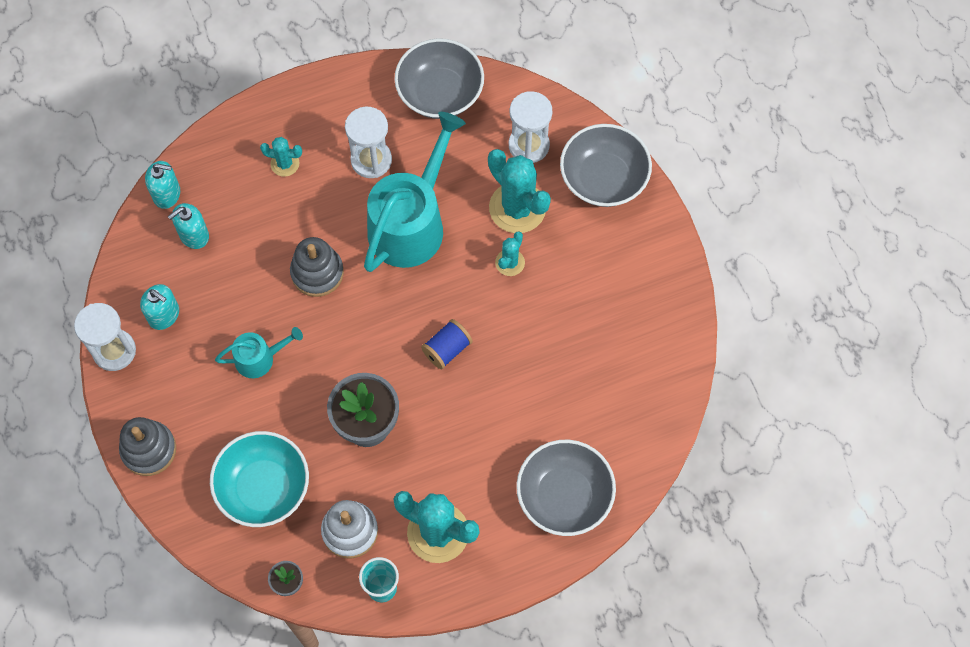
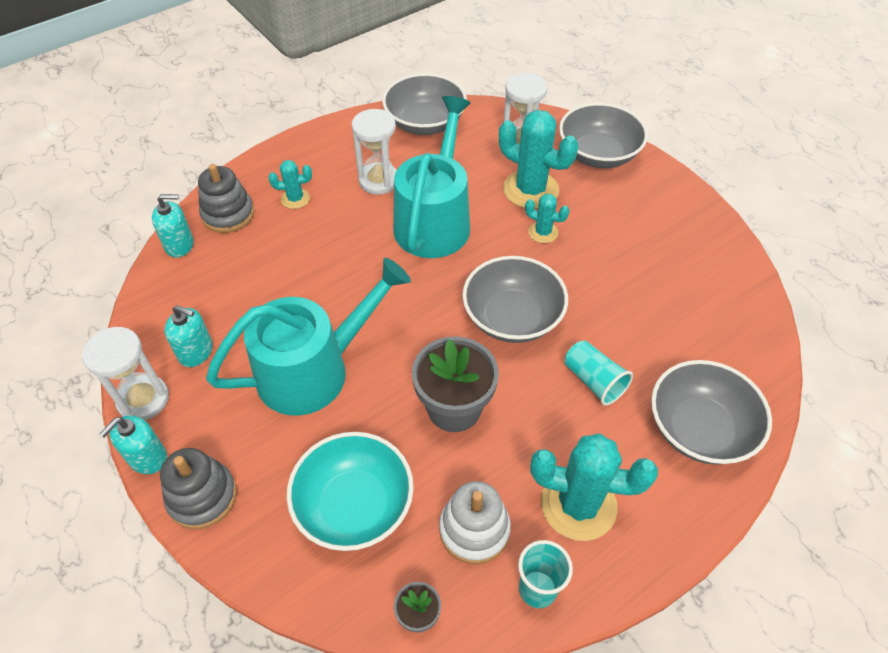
camera: 15 degrees left, 15 degrees down
(194, 235) = (215, 273): turquoise soap dispenser -> turquoise soap dispenser (147, 458)
(259, 358) = (313, 370): turquoise watering can -> turquoise watering can, size x2.04
(317, 273) = (354, 279): grey stacking toy -> grey stacking toy (228, 214)
(447, 349) = (512, 317): blue spool -> grey bowl
(494, 430) = (593, 381): none -> turquoise cup
(510, 262) = (543, 232): turquoise cactus -> turquoise cactus turned 75 degrees counterclockwise

